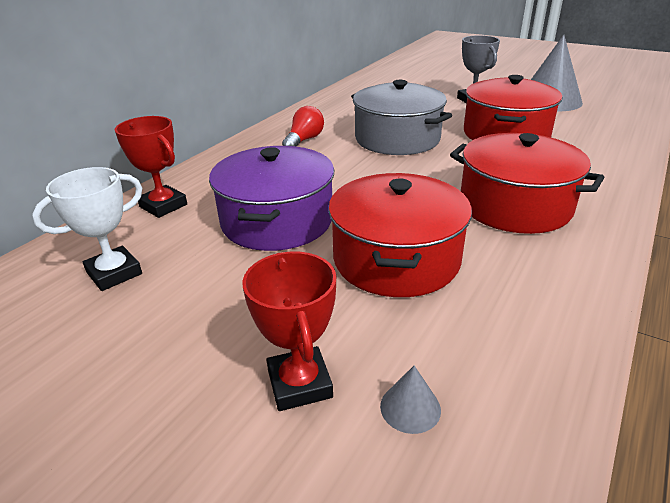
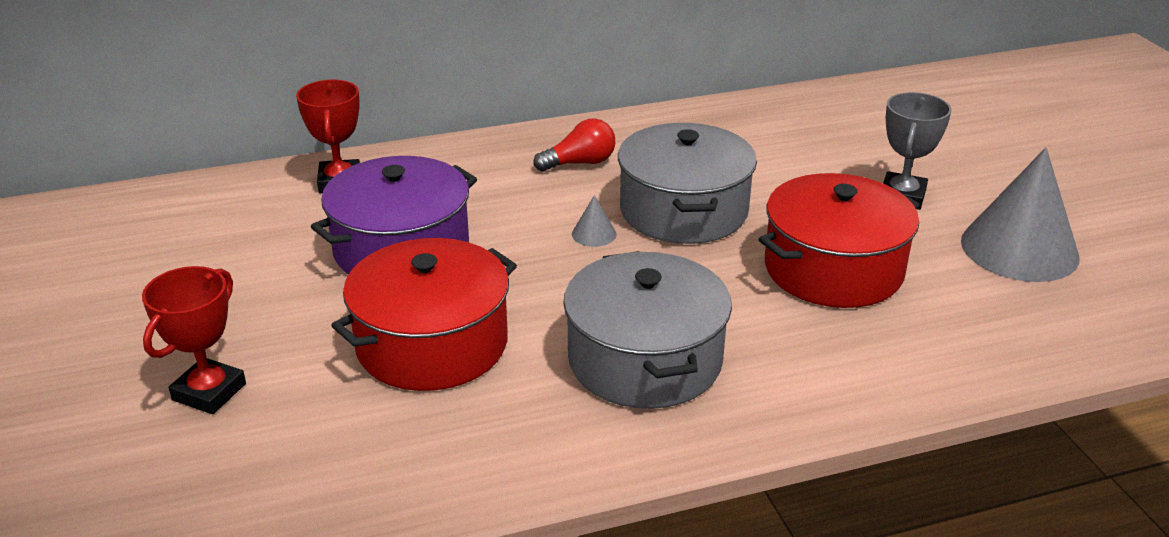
camera: 40 degrees right, 0 degrees up
(114, 273) = (222, 231): white trophy -> none
(410, 407) = (244, 454): grey cone -> grey cone (594, 234)
(515, 206) = (645, 360): red pot -> grey pot

